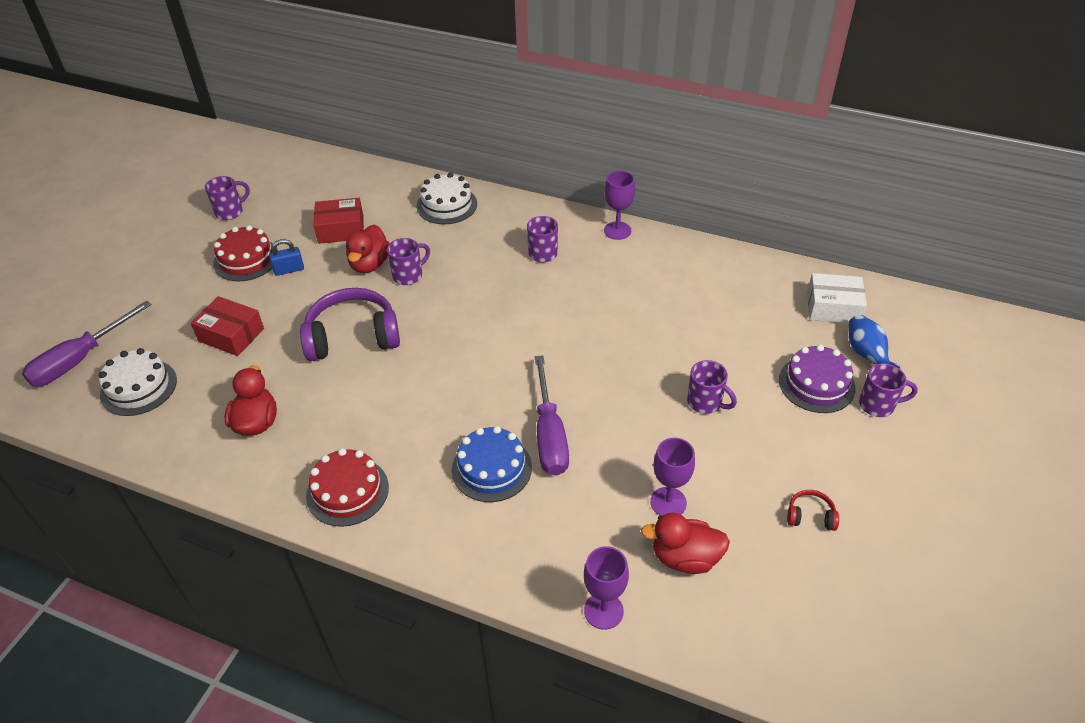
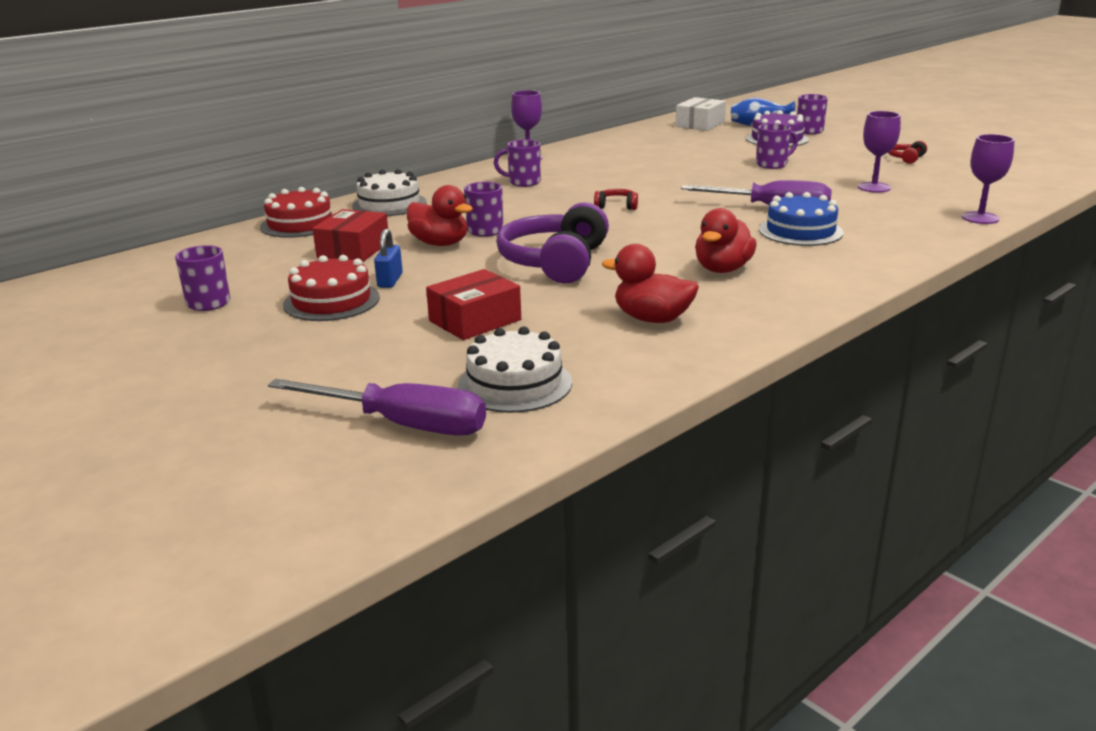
camera: 65 degrees left, 20 degrees down
(80, 360) = (402, 424): purple screwdriver -> purple screwdriver turned 45 degrees counterclockwise
(347, 491) = (794, 286): red cake -> red cake (300, 224)
(505, 329) = (617, 206): none -> red headphones
(685, 558) = (933, 191): red duck -> red duck (722, 269)

